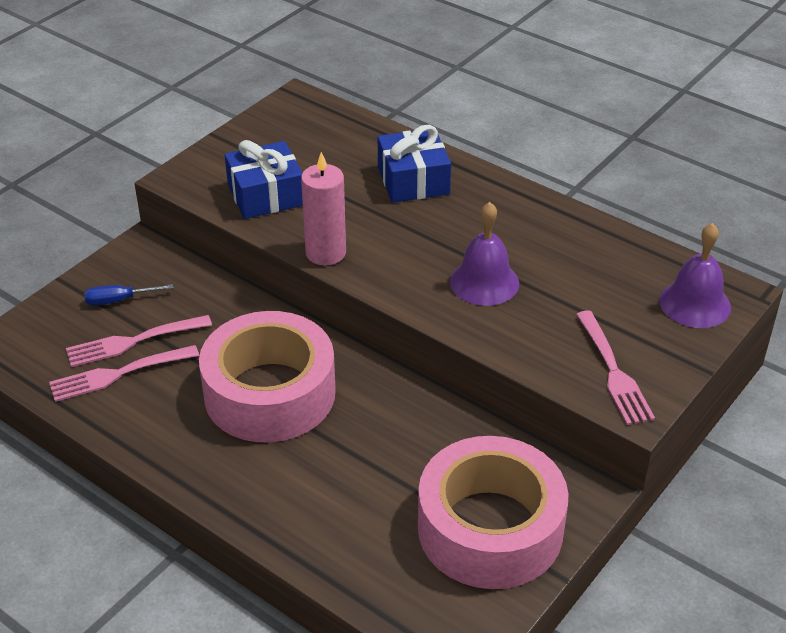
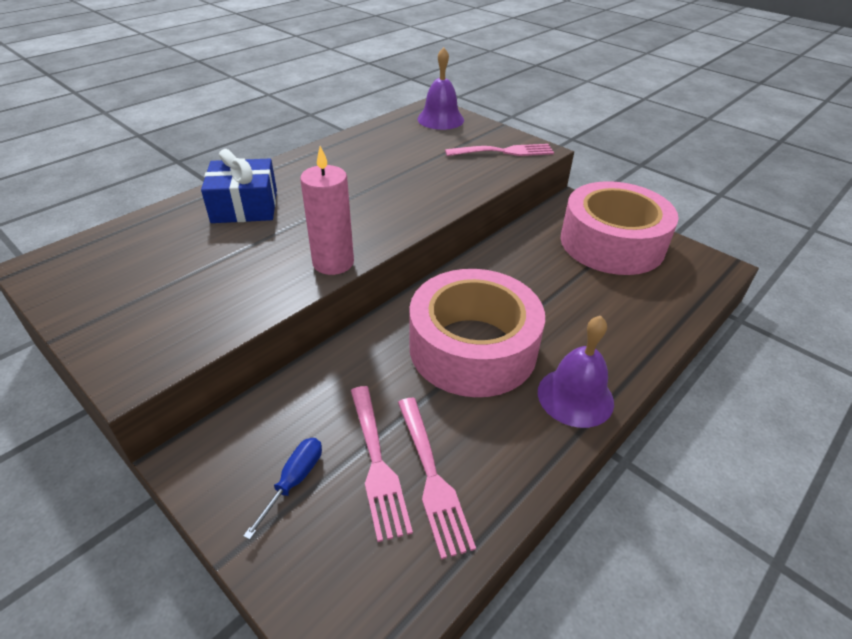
camera: 85 degrees left, 0 degrees up
(119, 300) = (294, 481): blue screwdriver -> blue screwdriver turned 150 degrees counterclockwise
(266, 195) = (214, 298): blue gift -> none
(484, 282) = (399, 187): purple bell -> purple bell (575, 396)

